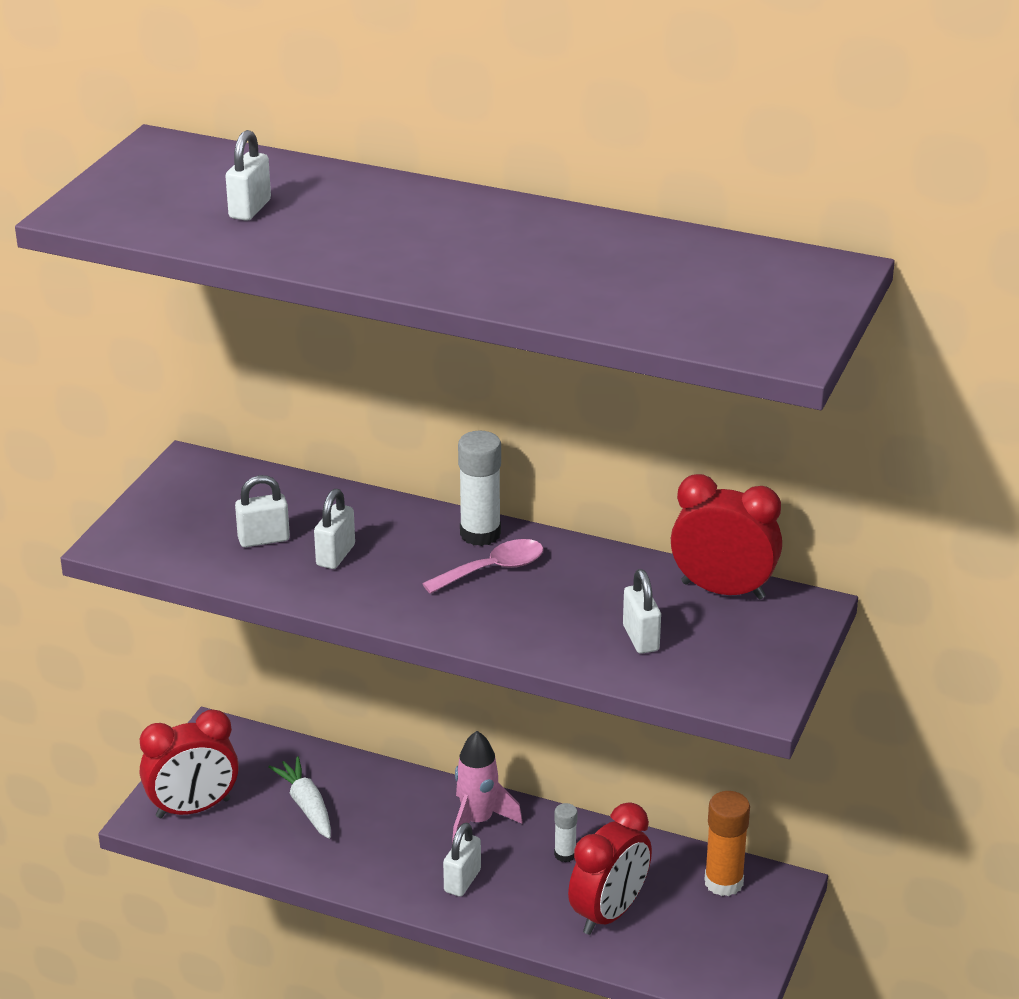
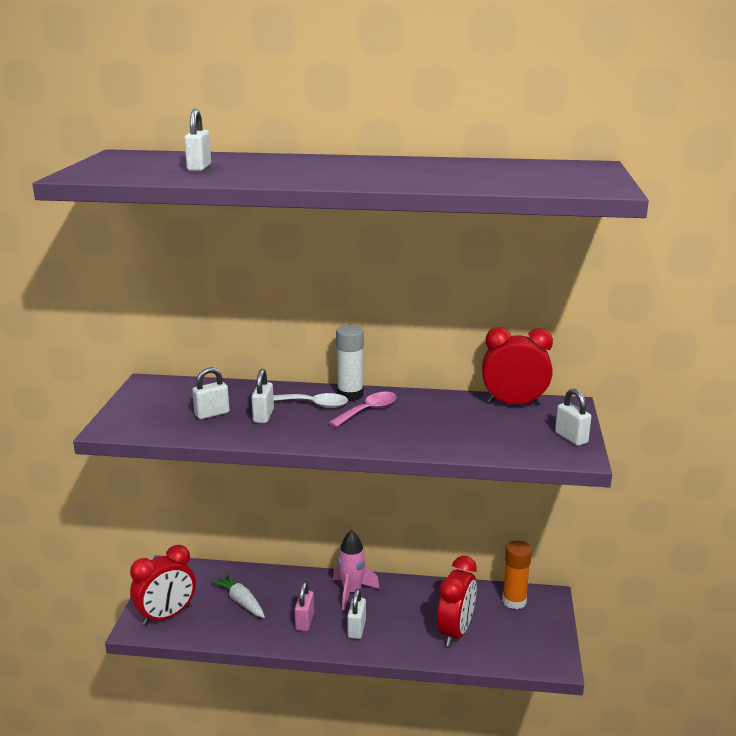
camera: 15 degrees left, 10 degrees down
(390, 855) = (304, 621): none -> pink padlock
(417, 544) = (313, 404): none -> white spoon
(565, 854) = (413, 602): white glue stick -> none
(640, 638) = (481, 433): white padlock -> white padlock (571, 438)

